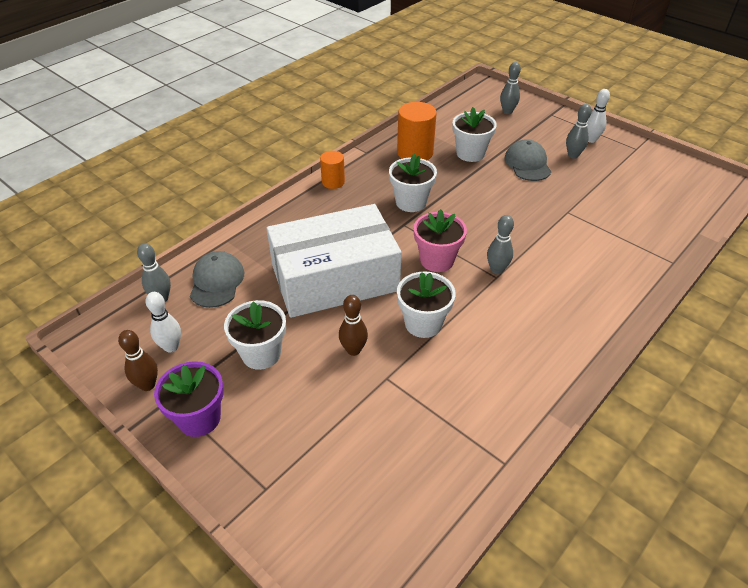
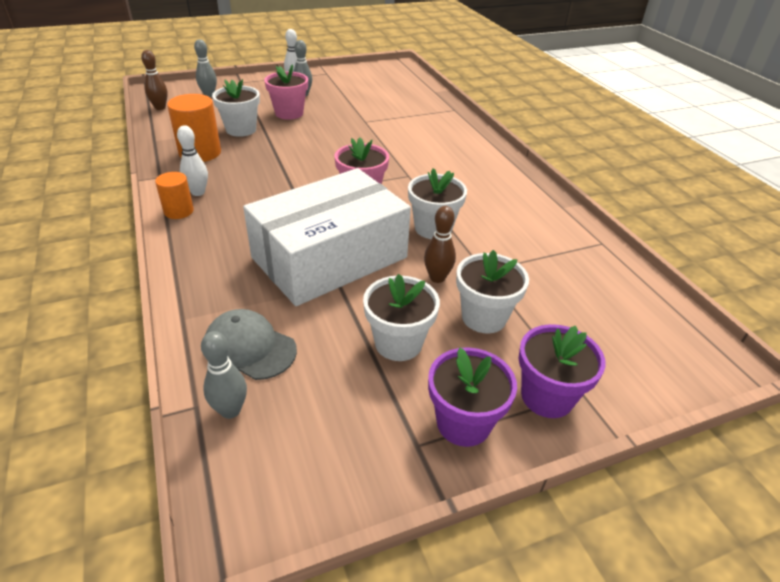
camera: 65 degrees left, 5 degrees down
(147, 385) = (380, 463): brown bowling pin -> brown bowling pin (160, 108)
(171, 347) = (329, 422): white bowling pin -> white bowling pin (198, 192)
(249, 464) = (547, 397): none -> purple flower pot
(335, 278) = (330, 258): white box -> white box turned 45 degrees clockwise
(411, 202) = (269, 180): white flower pot -> white flower pot (484, 317)
(497, 270) = (400, 172): grey bowling pin -> none
(527, 164) = (289, 113): grey cap -> pink flower pot

